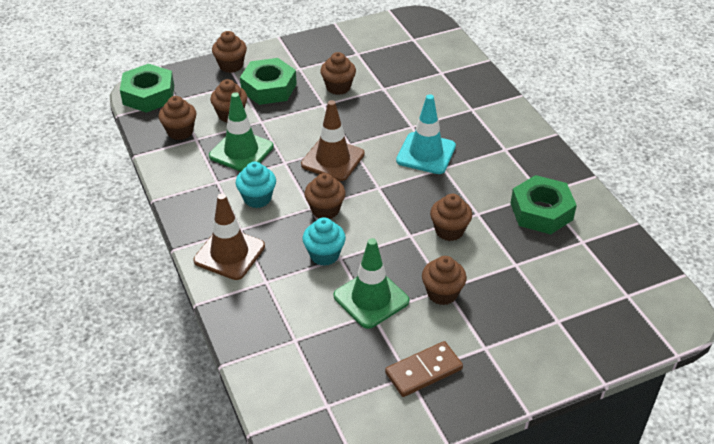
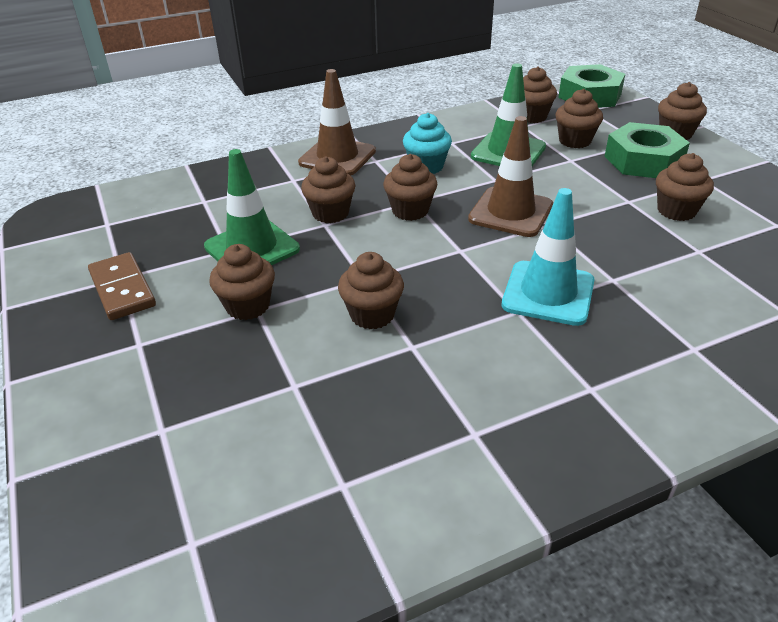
camera: 90 degrees right, 5 degrees down
(324, 255) = (330, 213): turquoise cupcake -> brown cupcake
(541, 211) = (423, 428): green nut -> none

